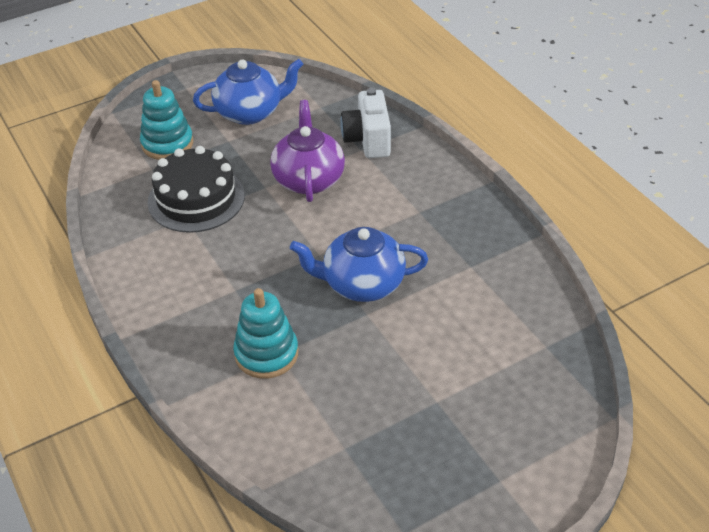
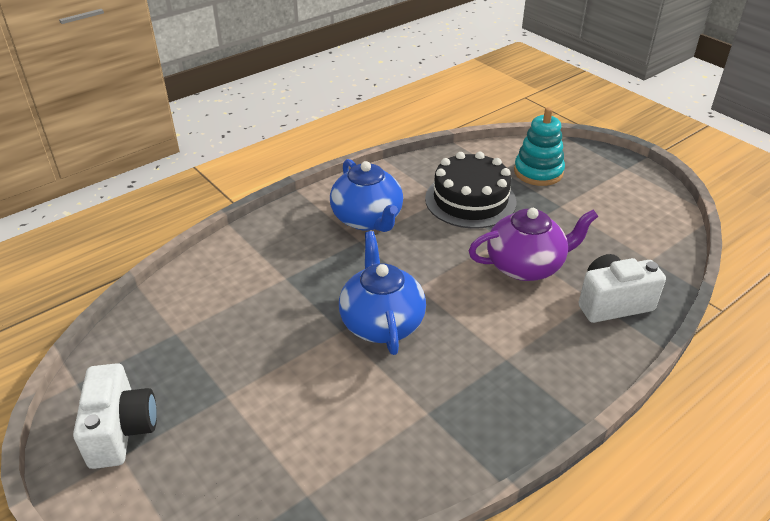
camera: 80 degrees right, 5 degrees down
(250, 112) = (611, 212): blue teapot -> blue teapot (367, 219)
(266, 354) = (284, 270): turquoise stacking toy -> none
(471, 483) = (121, 431): none -> white camera

